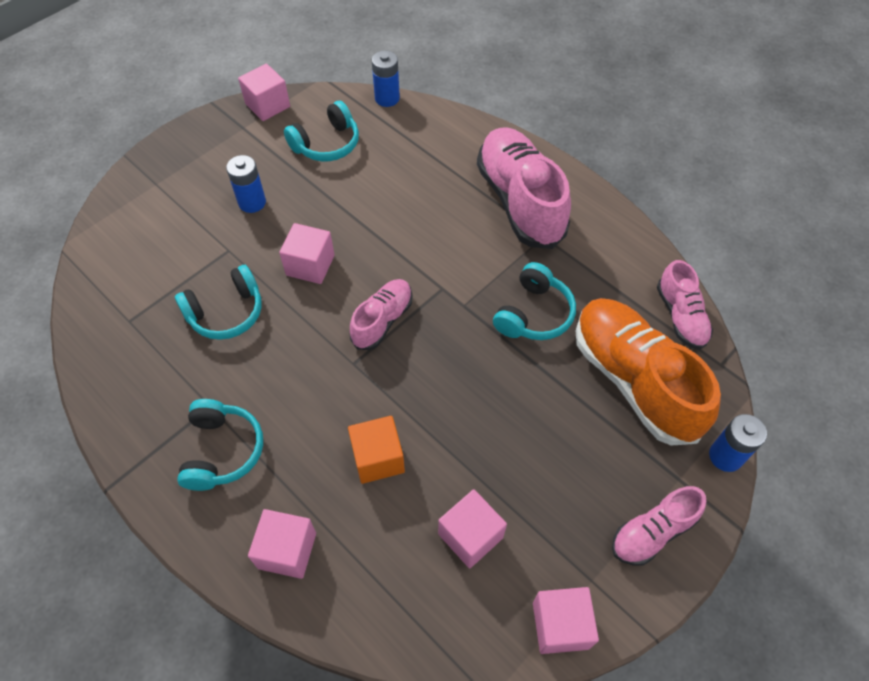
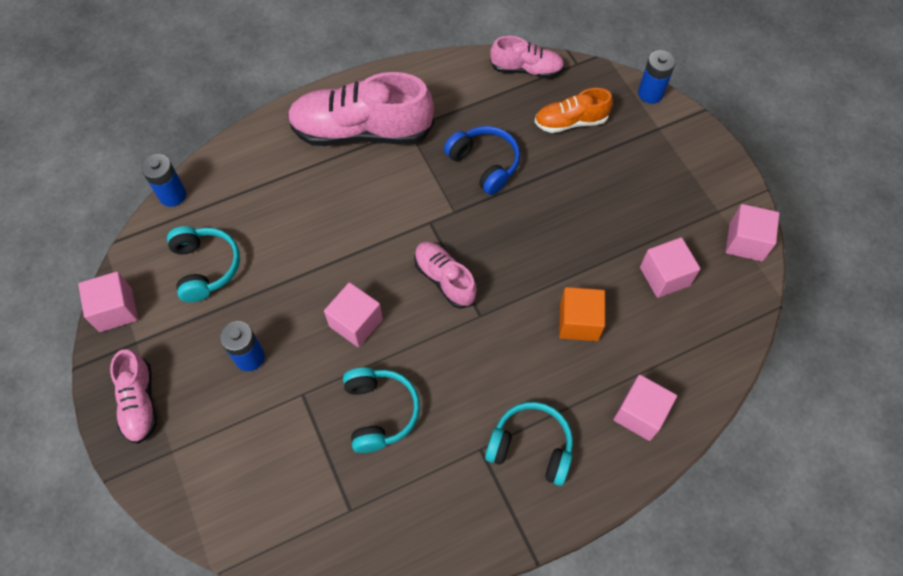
camera: 70 degrees left, 5 degrees up
(534, 314) = (484, 164): turquoise headphones -> blue headphones
(634, 380) = (570, 122): orange shoe -> orange shoe, size x0.54
(652, 532) = (694, 160): pink shoe -> pink shoe (139, 402)

